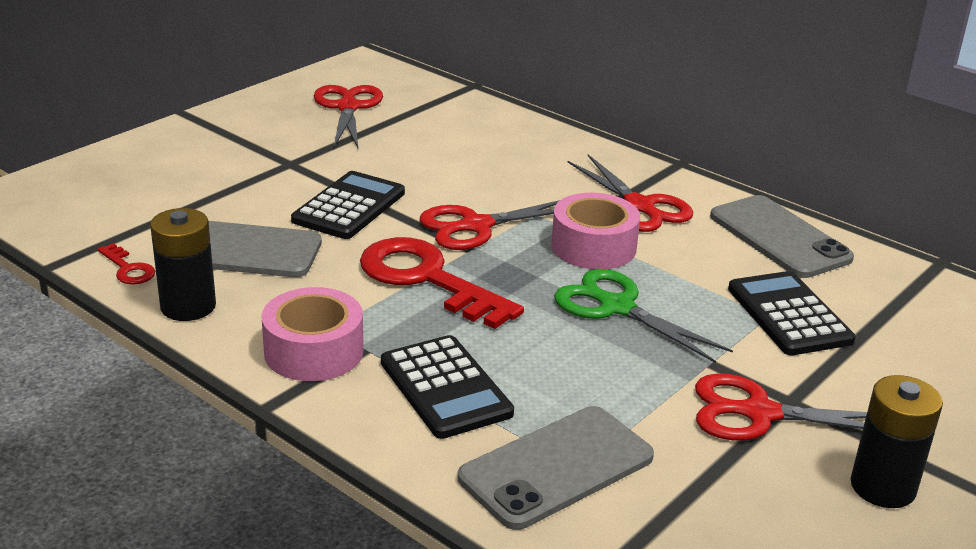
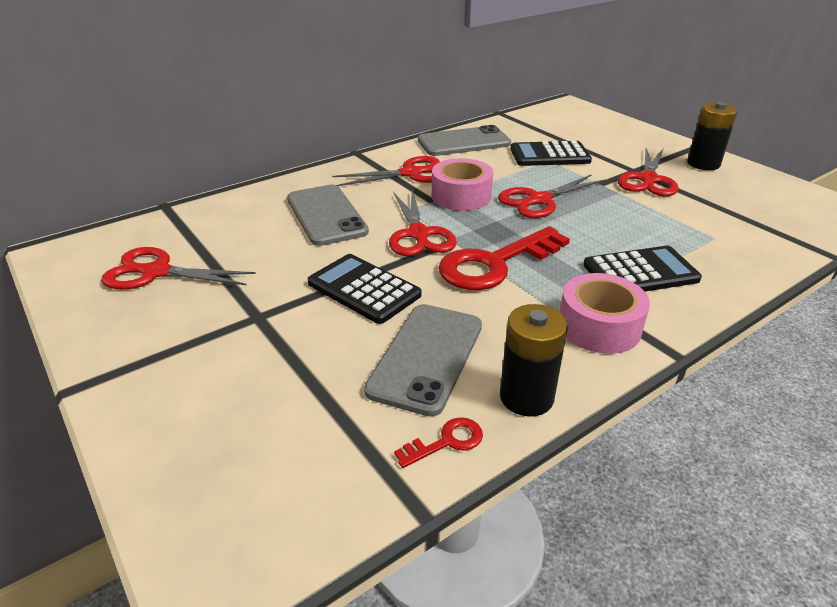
camera: 75 degrees left, 5 degrees up
(556, 467) = (717, 244): grey phone -> grey phone (326, 215)
(617, 307) = (539, 200): green scissors -> red scissors

